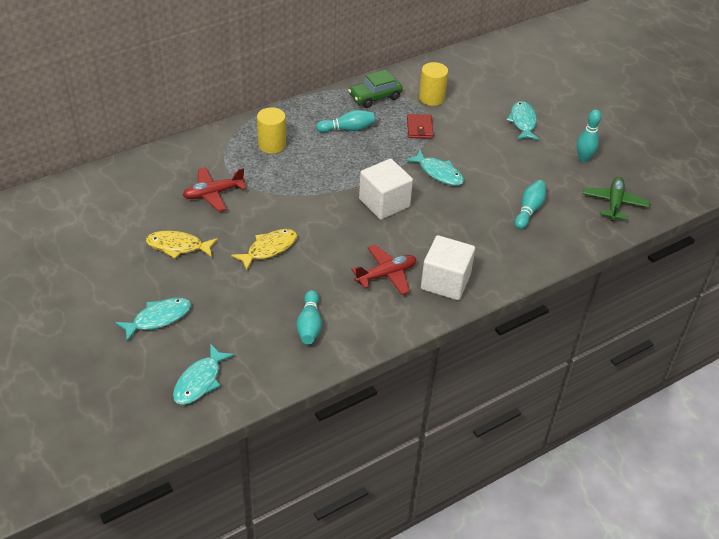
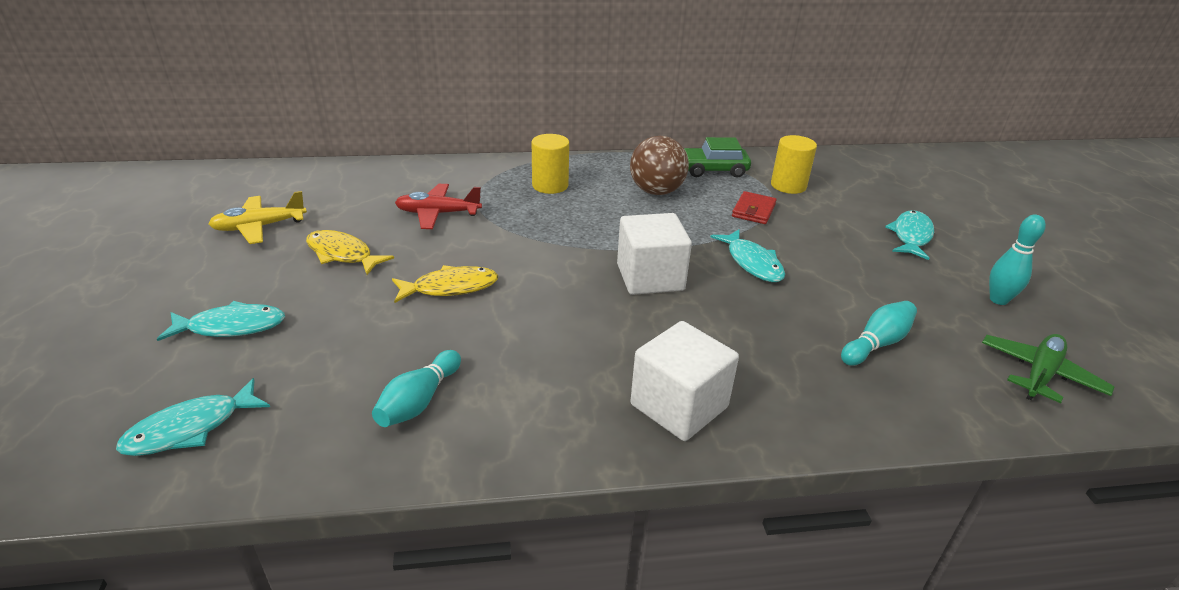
camera: 25 degrees right, 10 degrees down
(98, 243) = (259, 227): none -> yellow plane
(347, 129) = (656, 191): turquoise bowling pin -> brown ball
(386, 275) = (589, 367): red plane -> none

